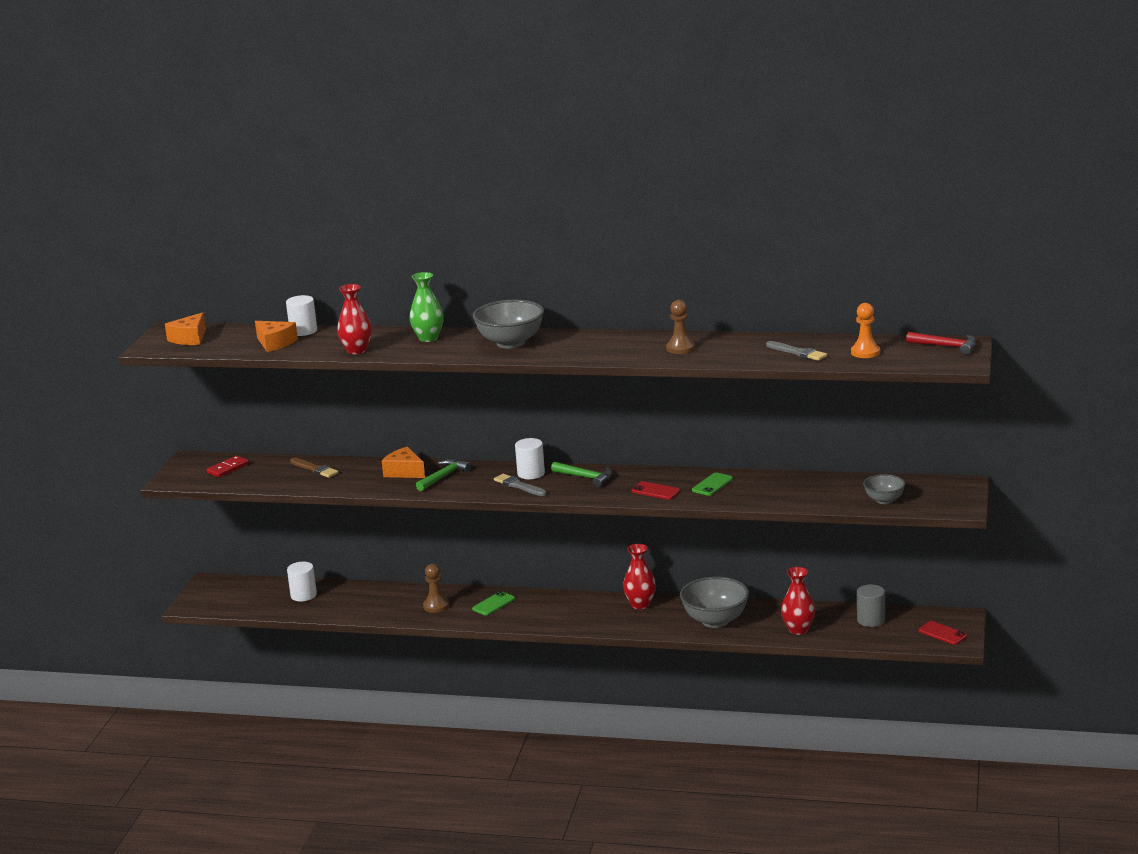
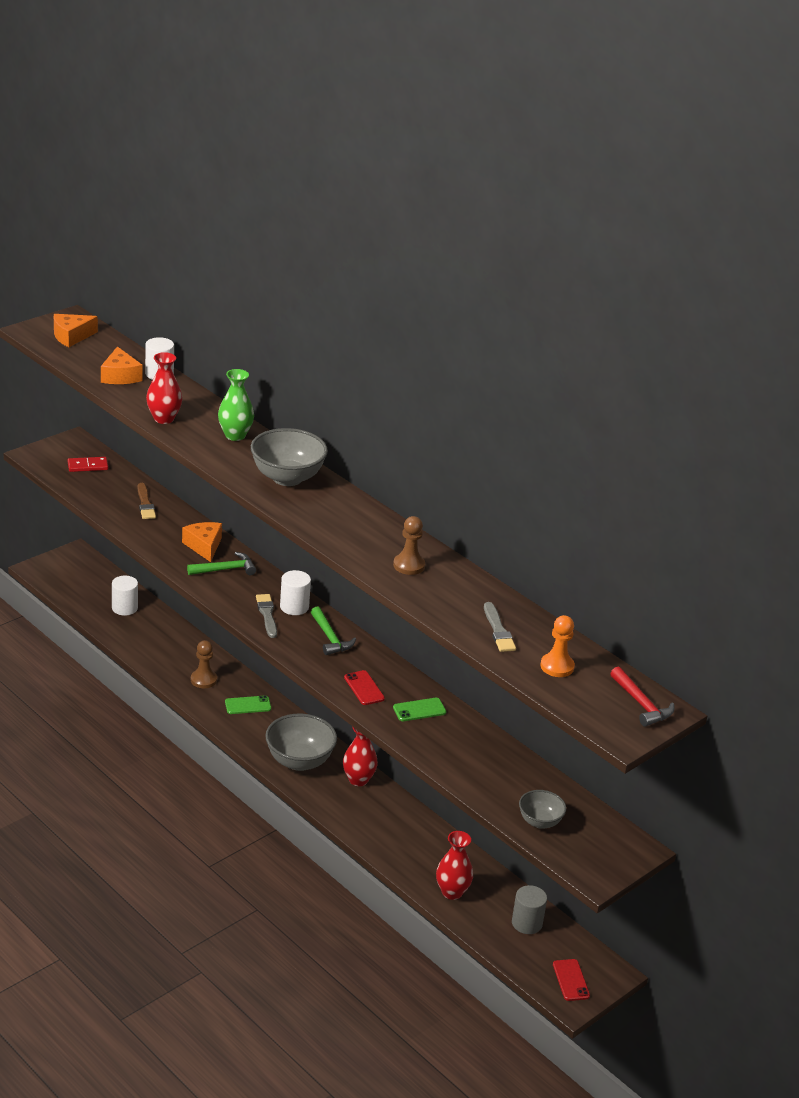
camera: 30 degrees right, 10 degrees up
(715, 621) = (396, 836): grey bowl -> grey bowl (299, 761)

